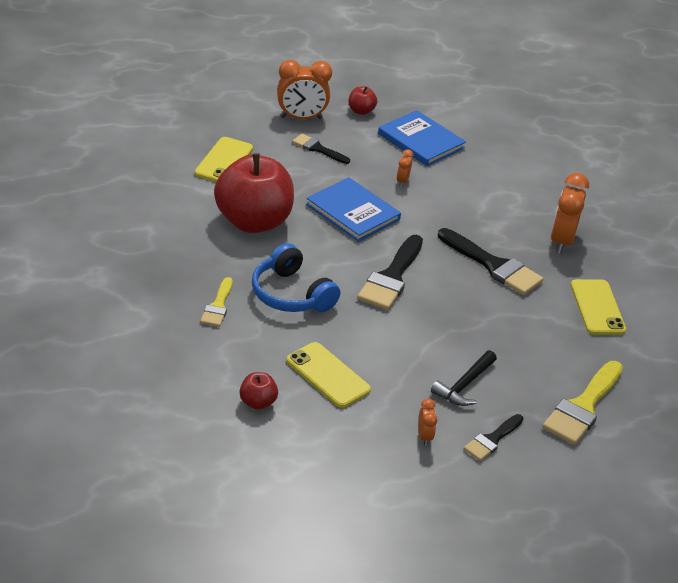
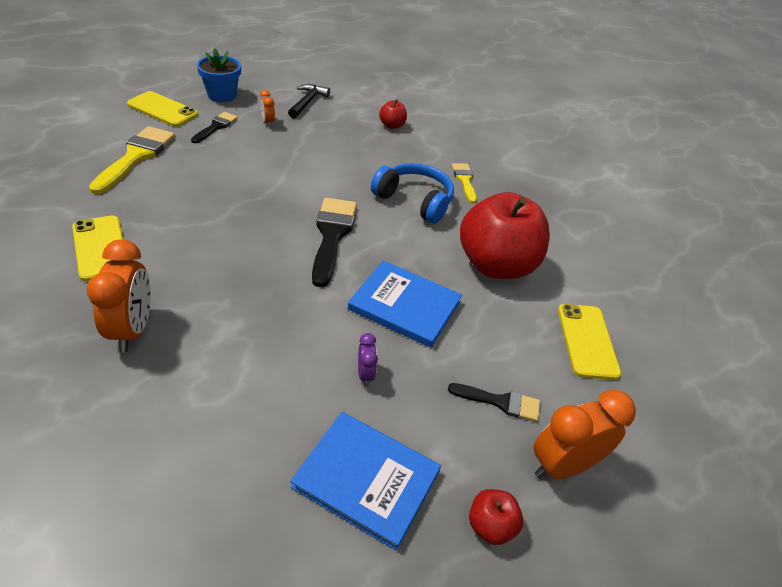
camera: 160 degrees right, 5 degrees up
(328, 375) = (352, 147): yellow phone -> yellow phone (162, 109)
(402, 181) = (365, 374): orange clock -> purple clock
(464, 385) = (242, 157): black hammer -> black hammer (307, 102)
(480, 503) = (222, 95): none -> blue flower pot
(493, 265) = (224, 273): black brush -> none

